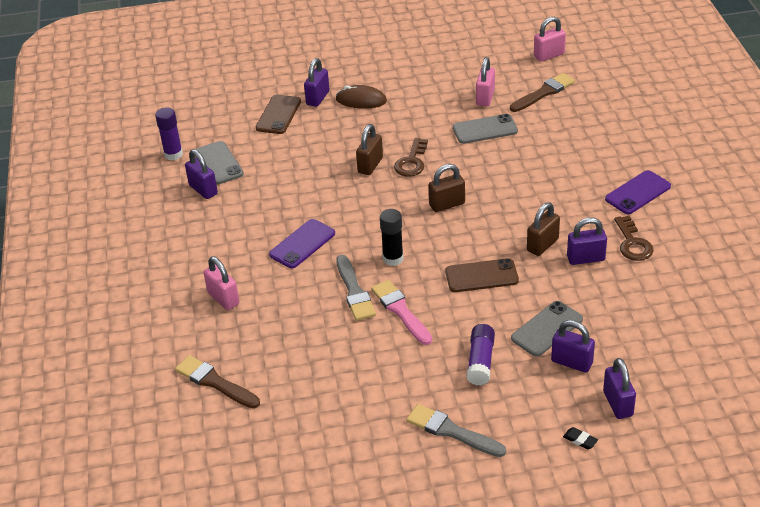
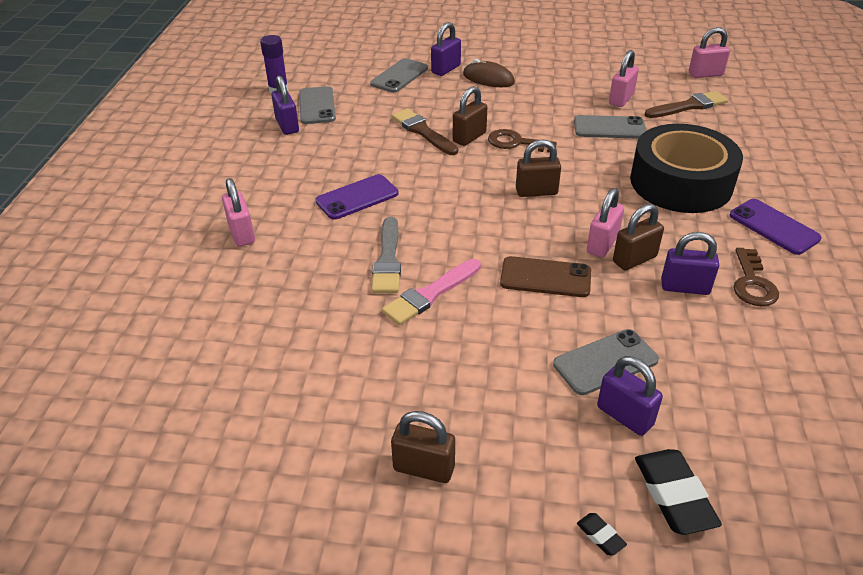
camera: 15 degrees right, 0 degrees up
(215, 382) = (174, 323): brown brush -> brown brush (423, 131)
(278, 115) = (399, 76): brown phone -> grey phone
(393, 259) = (449, 234): black glue stick -> none
(400, 311) = (430, 294): pink brush -> pink brush turned 120 degrees counterclockwise
(412, 162) = (515, 143): brown key -> brown key turned 75 degrees clockwise
(451, 431) = (424, 468): grey brush -> brown padlock
(480, 361) = (502, 382): purple glue stick -> none
(514, 238) = (602, 244): none -> pink padlock
(558, 169) = (681, 183): none -> black tape
(618, 404) = (673, 495): purple padlock -> black eraser
(638, 193) = (774, 227): purple phone -> purple phone turned 75 degrees clockwise

